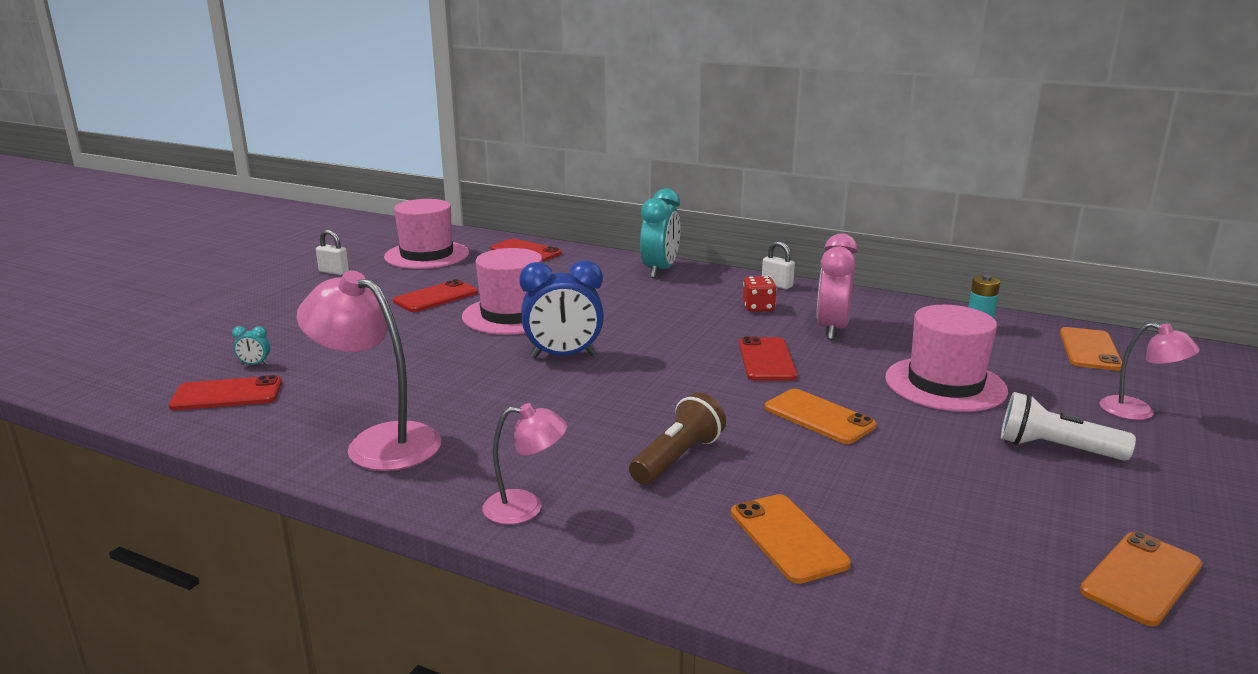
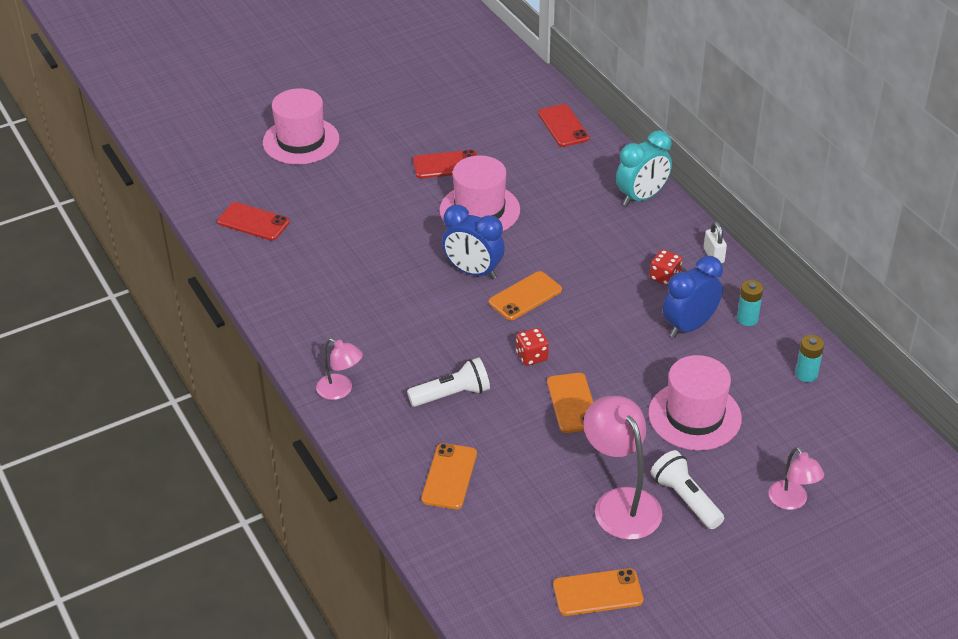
camera: 35 degrees right, 20 degrees up
(254, 364) = (284, 197): turquoise clock -> none
(334, 272) = (401, 101): white padlock -> none
(379, 442) = (306, 304): pink lamp -> pink lamp (620, 503)
(427, 255) = (483, 102): pink hat -> pink hat (301, 141)
(677, 458) = (452, 394): brown flashlight -> white flashlight
(719, 396) = (531, 356): none -> red dice
(766, 360) = (602, 336): red phone -> none
(832, 329) = (689, 326): pink clock -> blue clock
(870, 311) = (747, 319): none -> turquoise battery
(1089, 349) = (856, 435): orange phone -> orange phone (525, 296)

